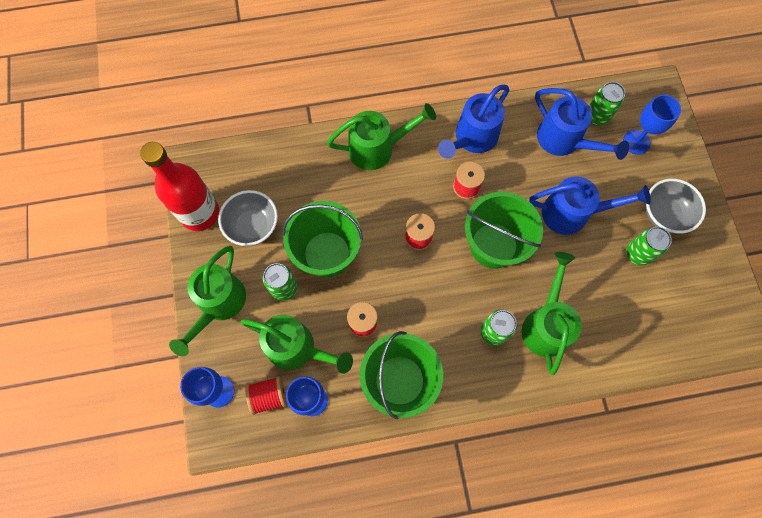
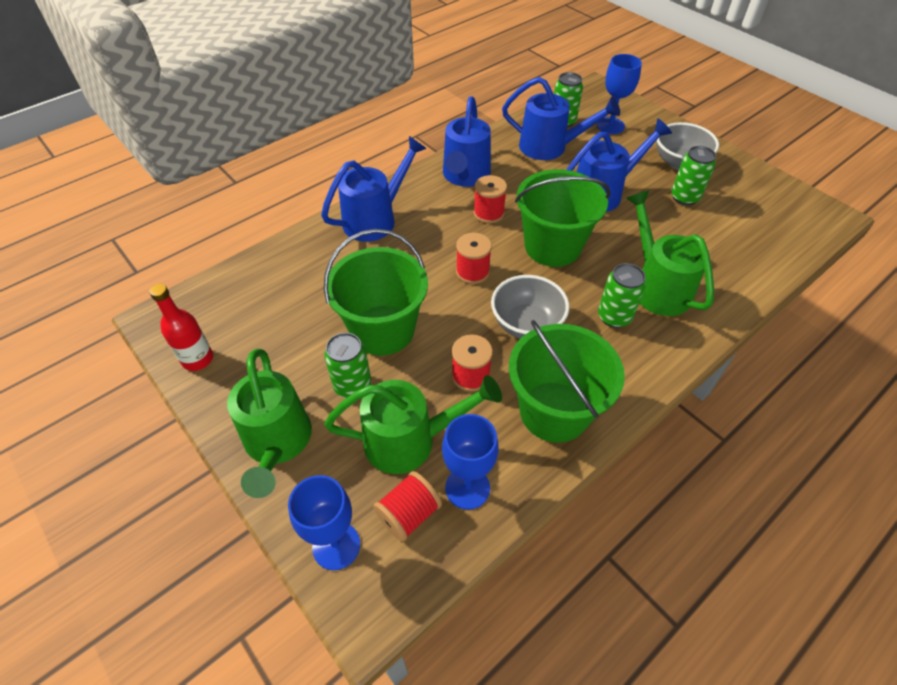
camera: 30 degrees left, 20 degrees down
(200, 213) = (197, 359): red bottle -> red bottle, size x0.57
(253, 226) = (275, 343): grey bowl -> grey bowl (526, 324)
(378, 148) = (376, 219): green watering can -> blue watering can

